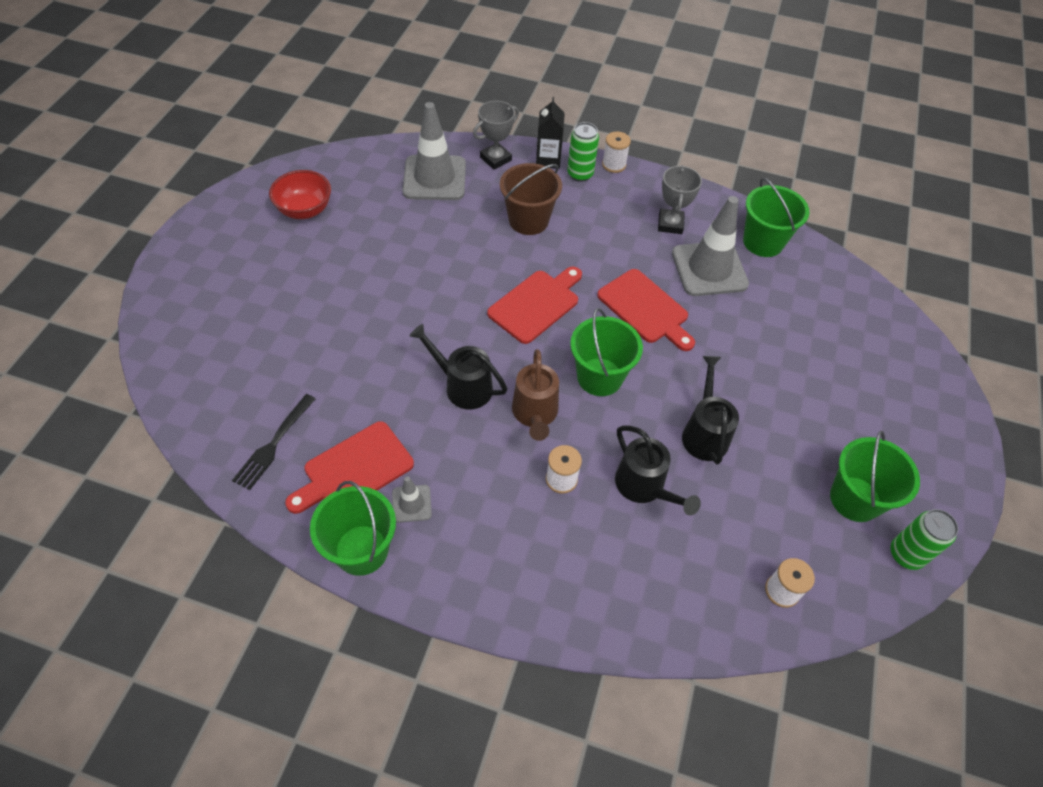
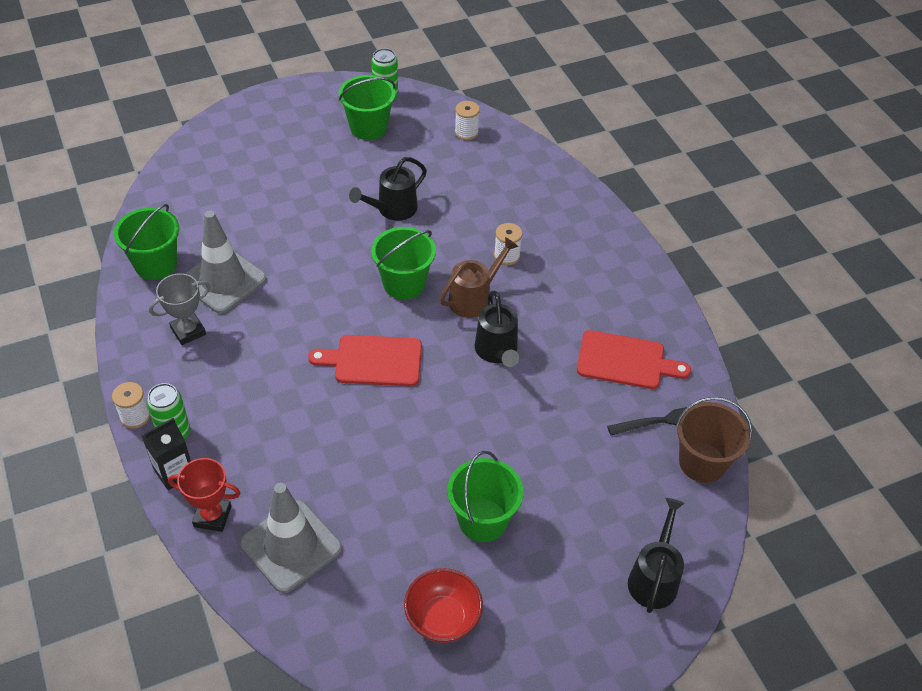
camera: 130 degrees left, 5 degrees down
(361, 550) = (665, 316): green bucket -> green bucket (482, 520)
(411, 503) = (610, 314): grey traffic cone -> none
(495, 159) = (212, 516): grey trophy -> red trophy
(528, 220) = (279, 430): brown bucket -> brown bucket (702, 462)
(644, 487) = (466, 216): black watering can -> black watering can (654, 577)
(645, 309) = (309, 295): red cutting board -> none

